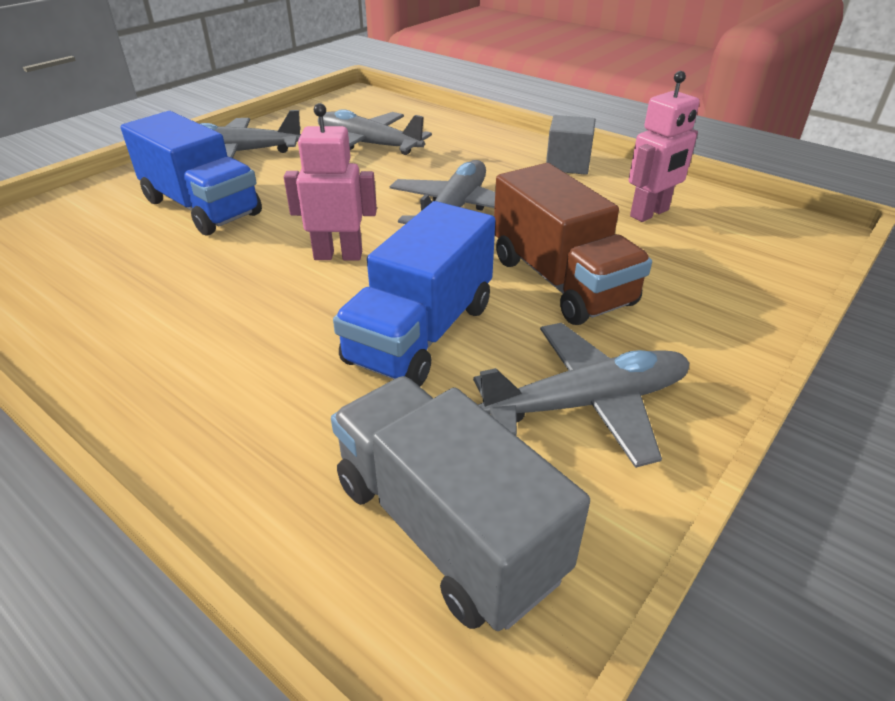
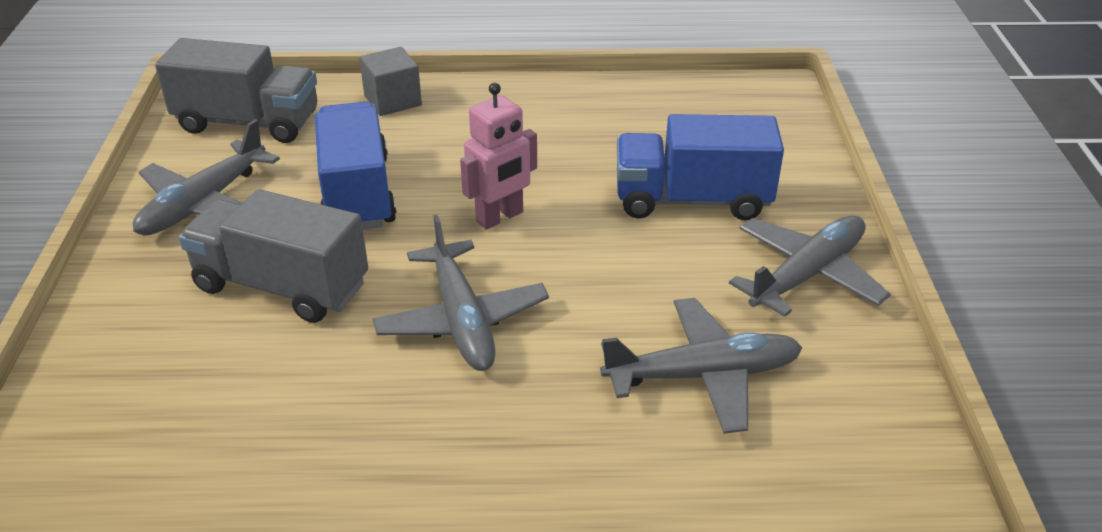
camera: 140 degrees right, 0 degrees up
(561, 281) = (281, 286): brown truck -> grey truck
(567, 164) = (402, 489): grey cube -> grey cube (393, 100)
(650, 213) = (232, 435): pink robot -> none

